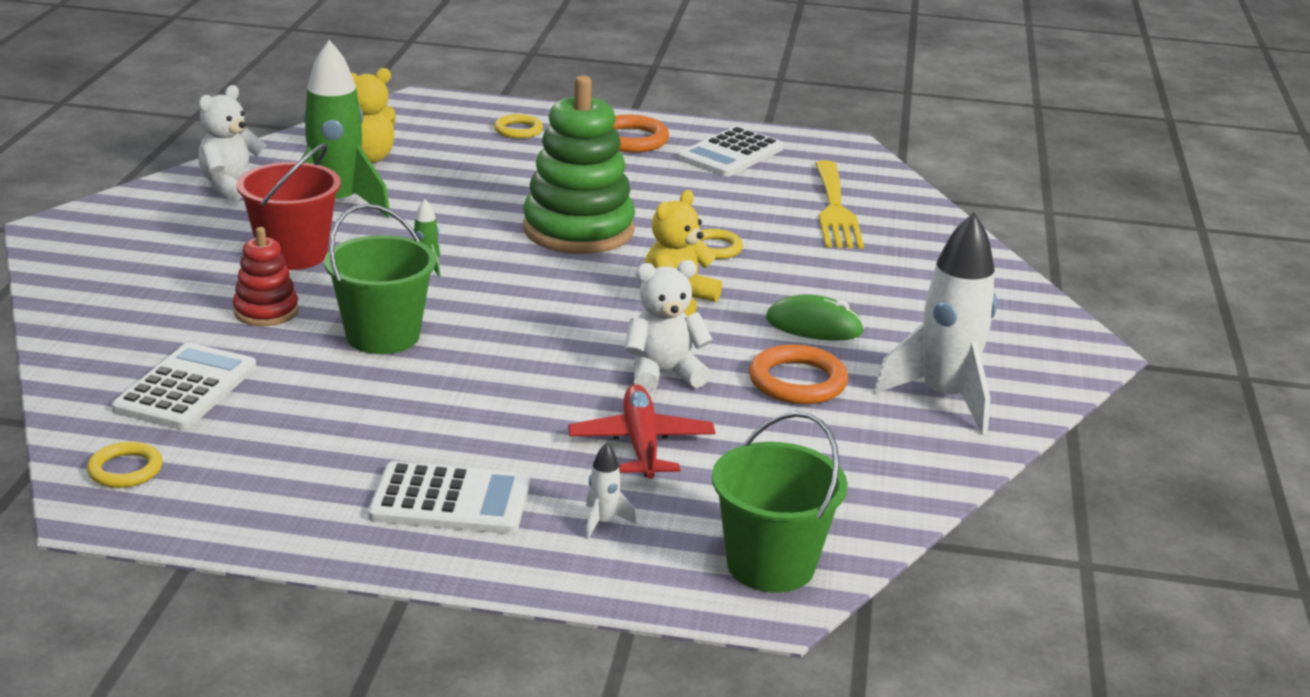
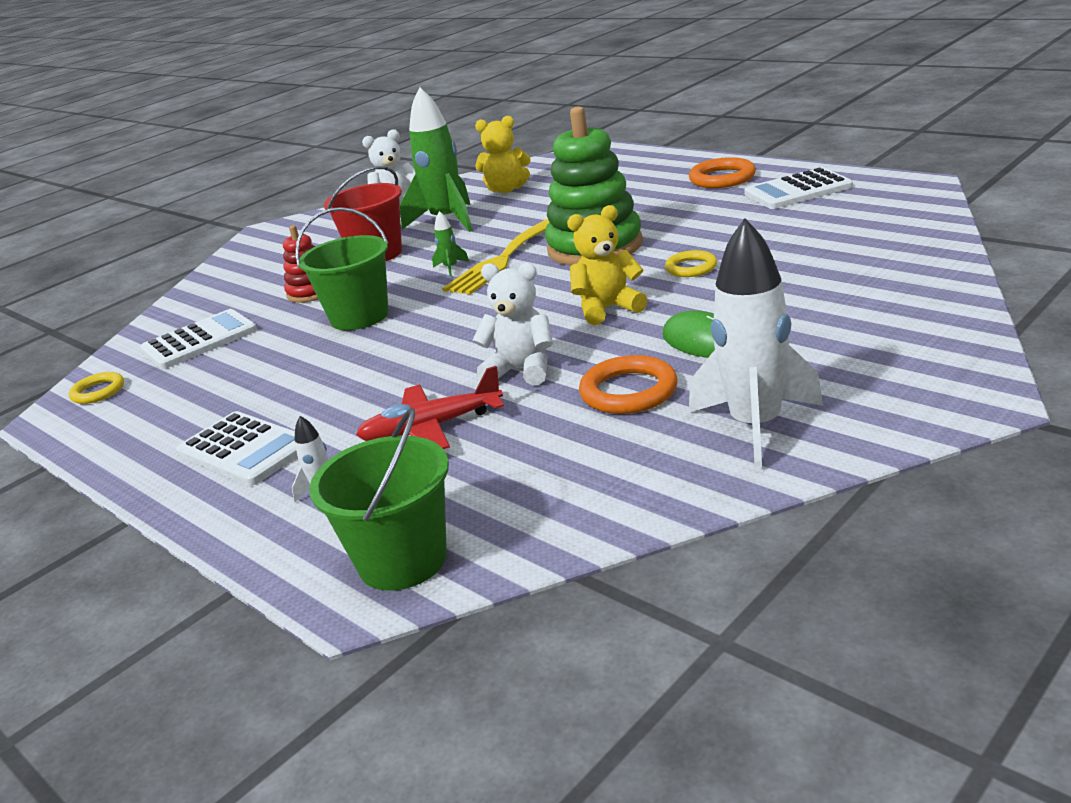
camera: 40 degrees right, 0 degrees up
(518, 130) = (639, 171): yellow ring -> none
(641, 444) = (432, 428): red plane -> red plane turned 135 degrees counterclockwise
(835, 210) = (844, 240): yellow fork -> yellow fork (501, 260)

